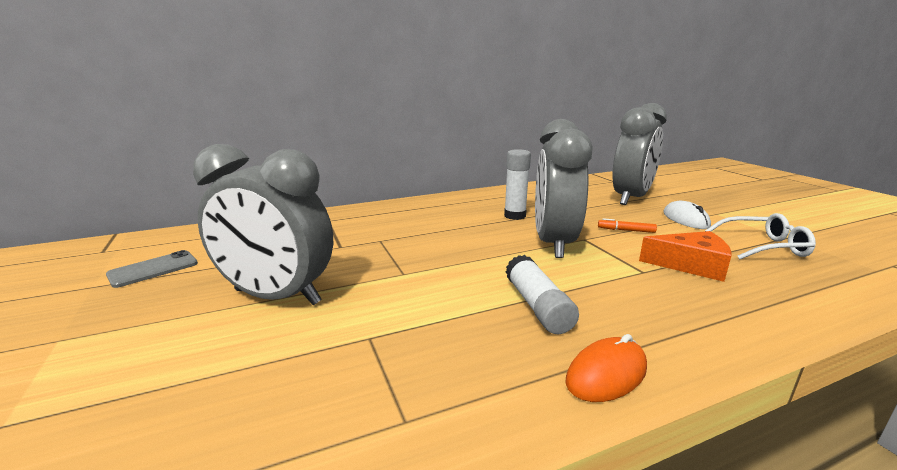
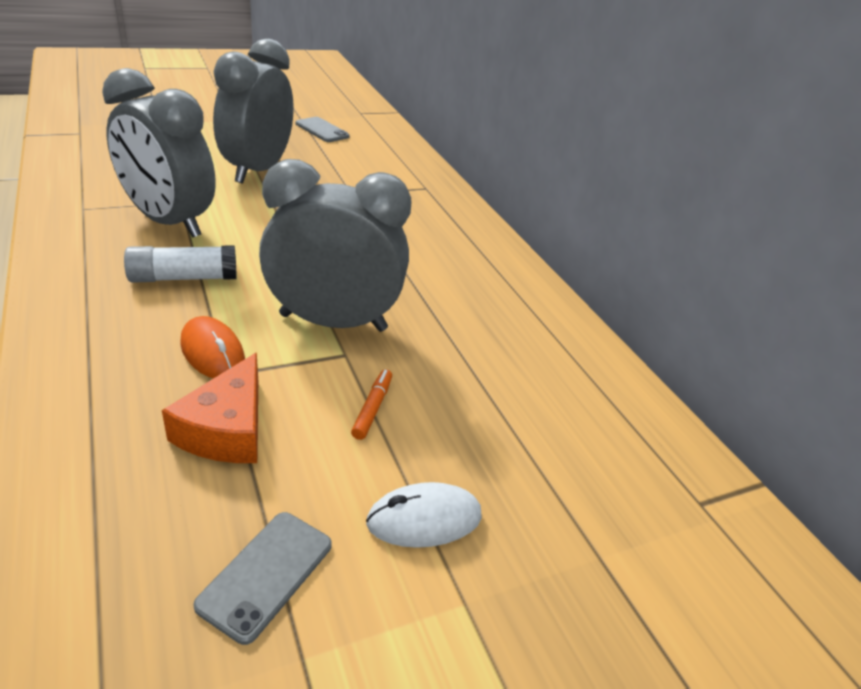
camera: 85 degrees right, 15 degrees up
(515, 216) = (442, 310): white glue stick -> none
(606, 374) = (65, 287): orange mouse -> orange mouse (212, 352)
(631, 198) = (558, 482): grey clock -> grey clock (169, 222)
(763, 246) = (266, 574): white glasses -> grey phone

